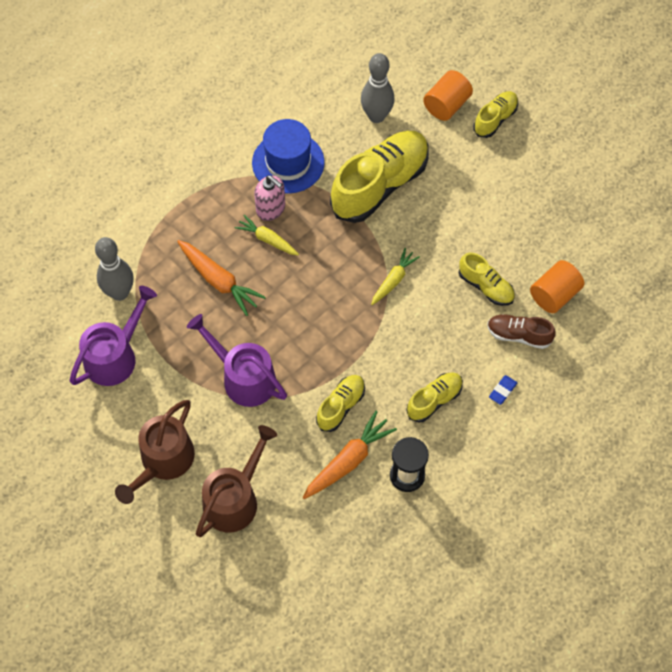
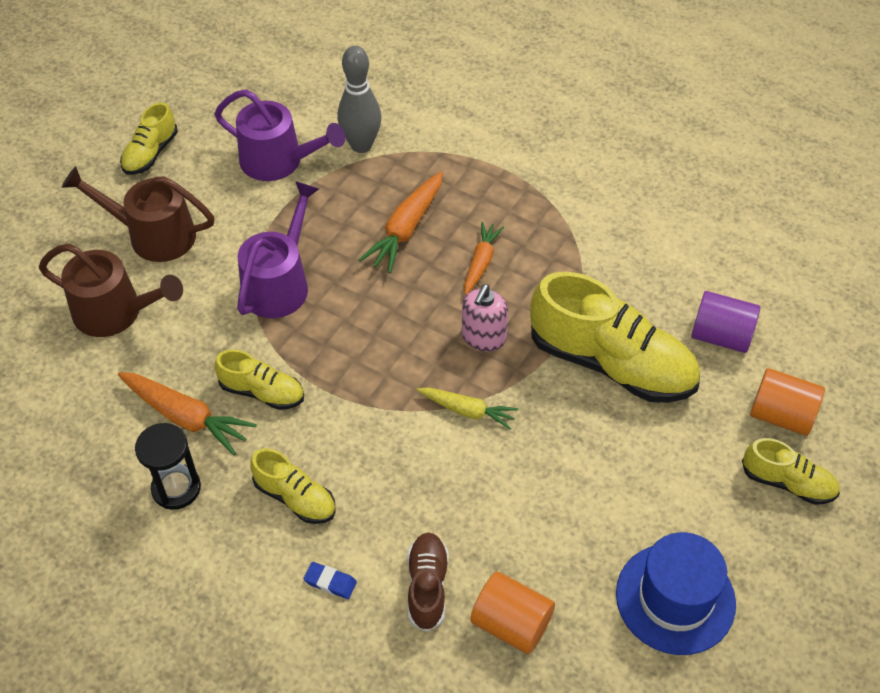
camera: 75 degrees right, 10 degrees down
(267, 239) = (481, 262): yellow carrot -> orange carrot
(271, 209) = (527, 255): pink soap dispenser -> pink soap dispenser (483, 337)
(288, 162) = (603, 257): blue hat -> blue hat (675, 598)
(376, 116) = (721, 336): grey bowling pin -> purple cylinder
(486, 287) = (494, 527): yellow shoe -> yellow shoe (150, 153)

